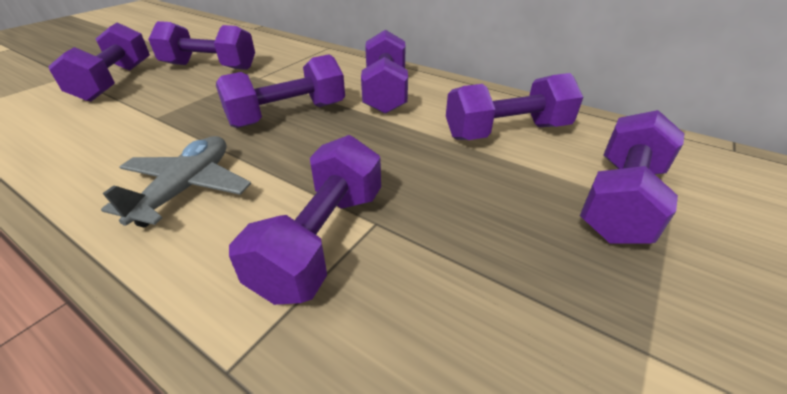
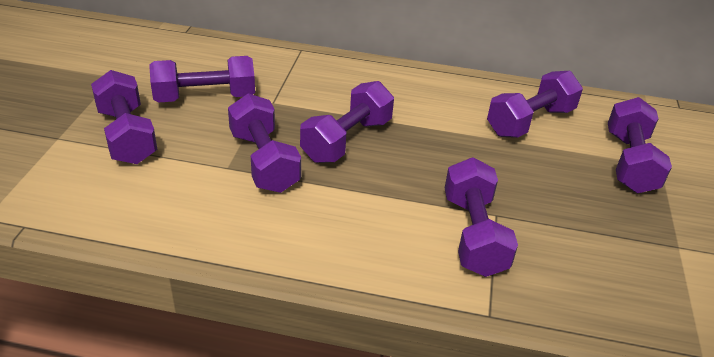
camera: 25 degrees left, 0 degrees up
(187, 188) = (341, 223): grey plane -> none
(385, 92) = (407, 99): purple dumbbell -> purple dumbbell (264, 161)

